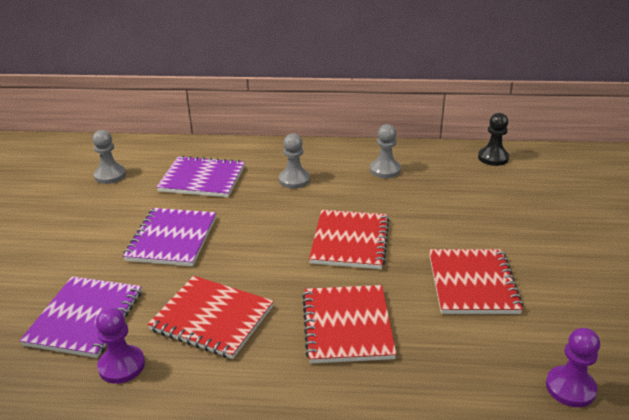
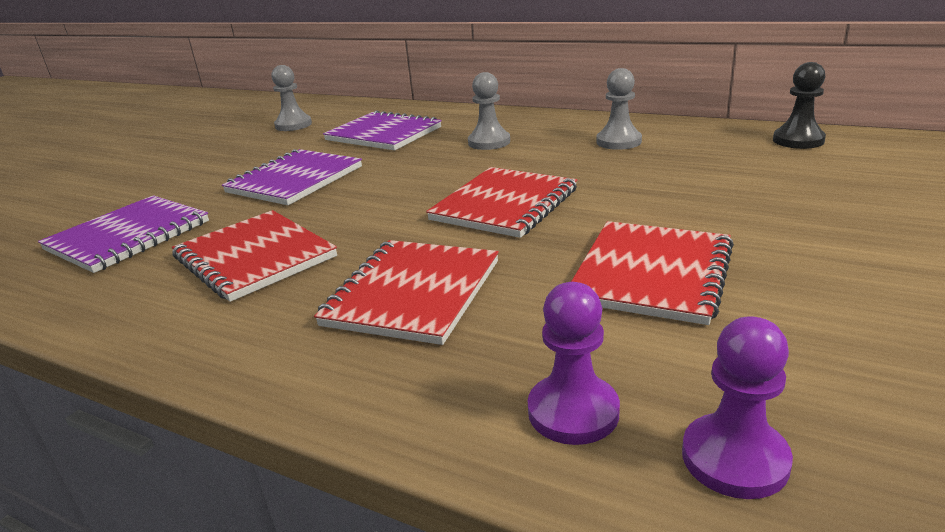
camera: 25 degrees right, 5 degrees down
(122, 366) = (108, 285): purple pawn -> purple pawn (573, 412)

